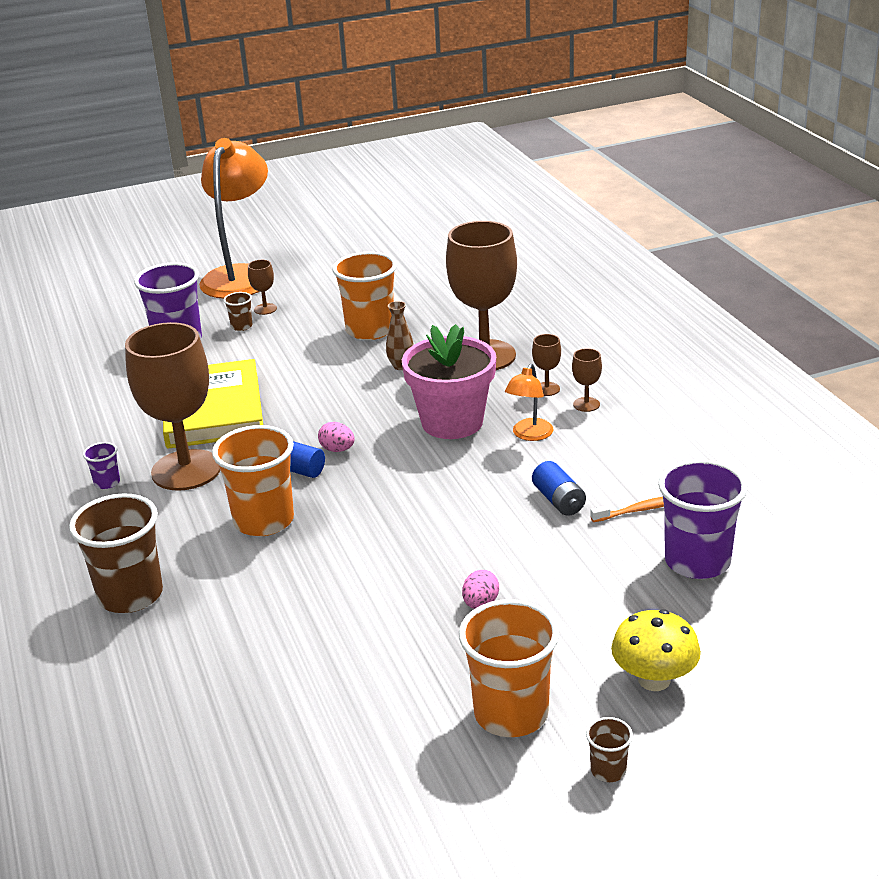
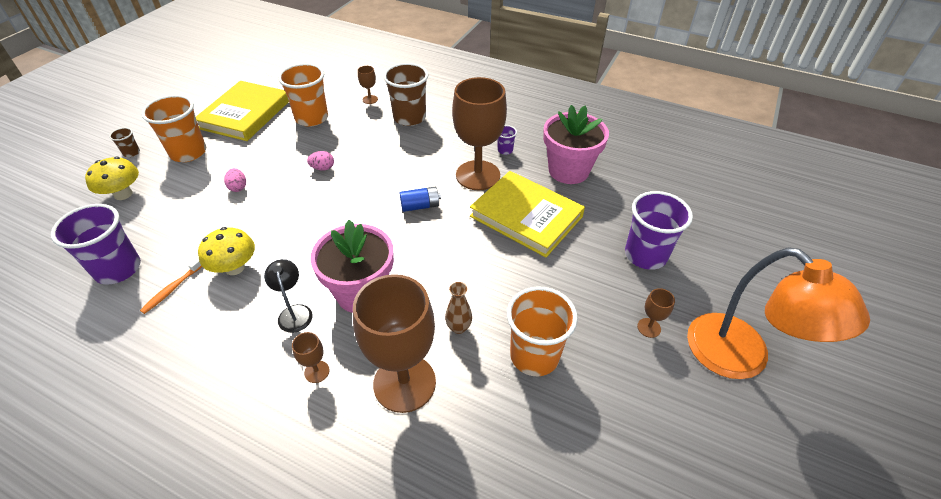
camera: 135 degrees right, 15 degrees up
(92, 428) = (568, 170): none -> pink flower pot
(241, 326) = (631, 296): brown cup -> none
(264, 521) = (397, 172): orange cup -> orange cup (312, 118)
(337, 449) = (412, 230): pink egg -> pink egg (323, 168)
(354, 757) = (245, 114): none -> yellow book
(529, 435) = (294, 312): orange lamp -> black lamp
(558, 500) = (235, 267): blue battery -> yellow mushroom
(586, 404) = (270, 372): brown goblet -> brown goblet (370, 99)

